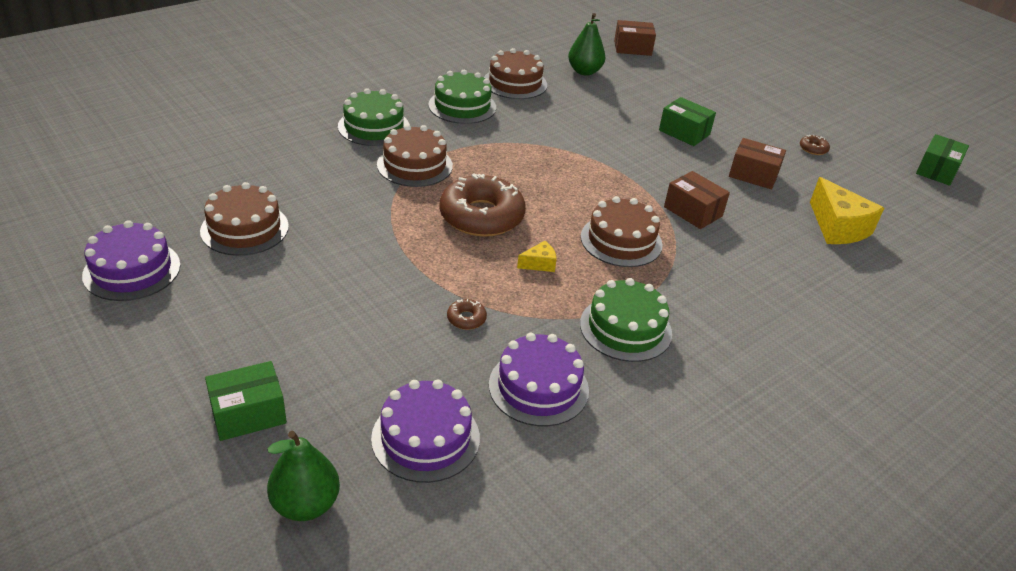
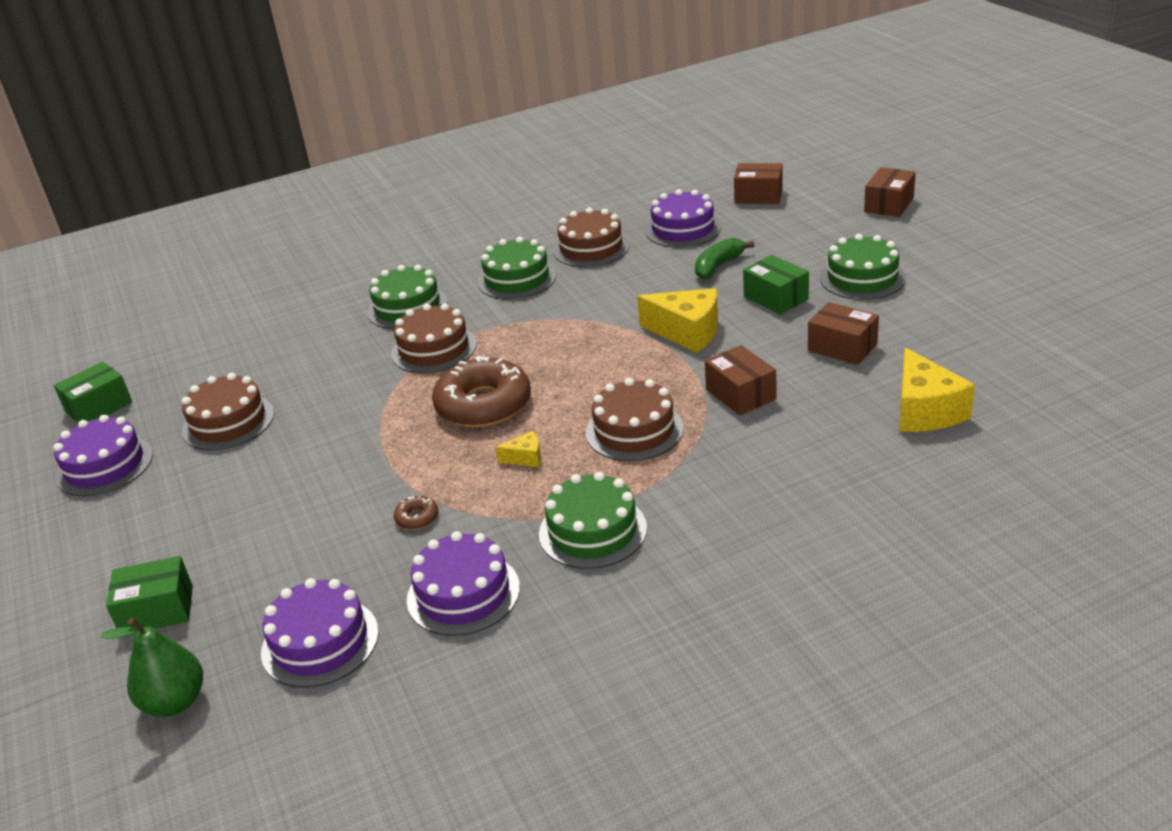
camera: 20 degrees right, 5 degrees down
(584, 71) = (683, 229): green pear -> purple cake
(627, 104) = (718, 266): none -> green banana
(627, 158) = (687, 332): none -> yellow cheese
(735, 62) = (889, 205): none -> brown box
(743, 119) = (862, 278): none -> green cake
(813, 149) = (941, 312): brown donut -> none
(937, 170) = (1108, 334): green box -> green box (99, 407)

